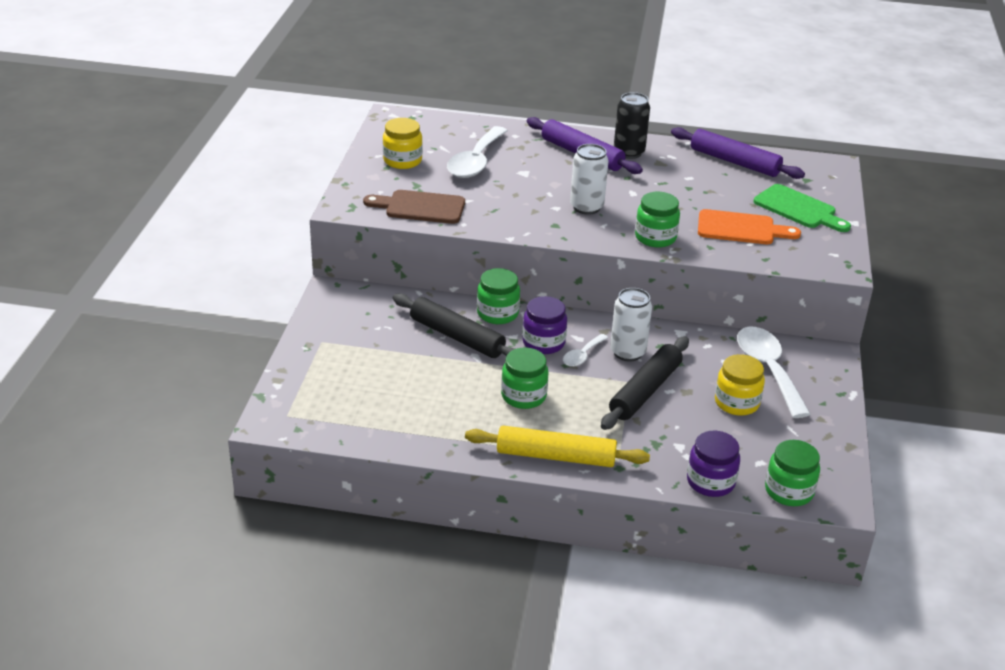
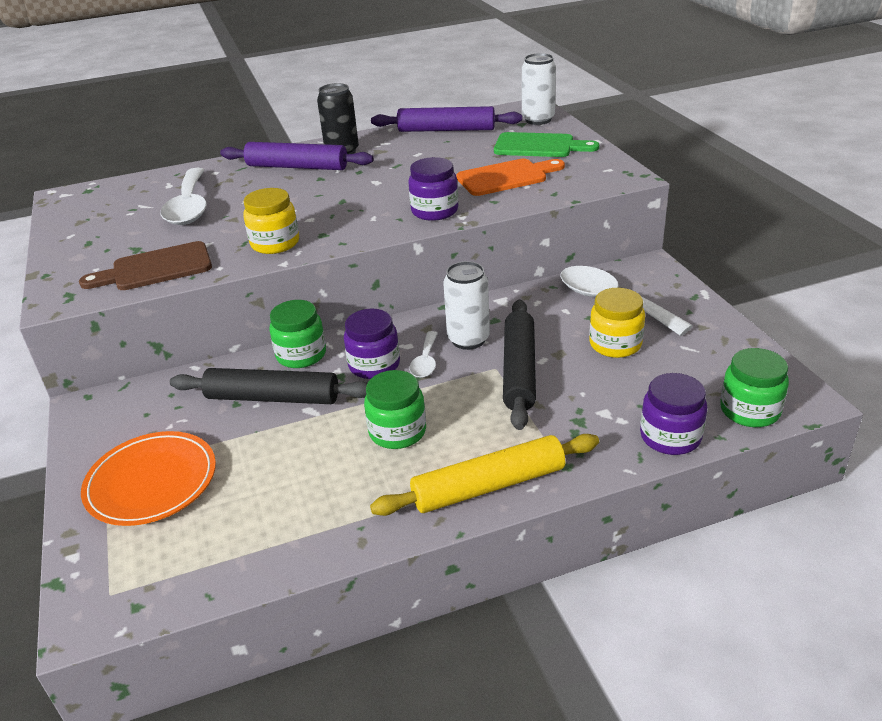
camera: 25 degrees left, 0 degrees up
(346, 360) = (151, 482): none -> orange plate
(402, 161) = (103, 231): yellow jar -> yellow jar (275, 243)
(586, 207) = (341, 208): white can -> white can (538, 120)
(655, 237) = (434, 211): green jar -> purple jar

